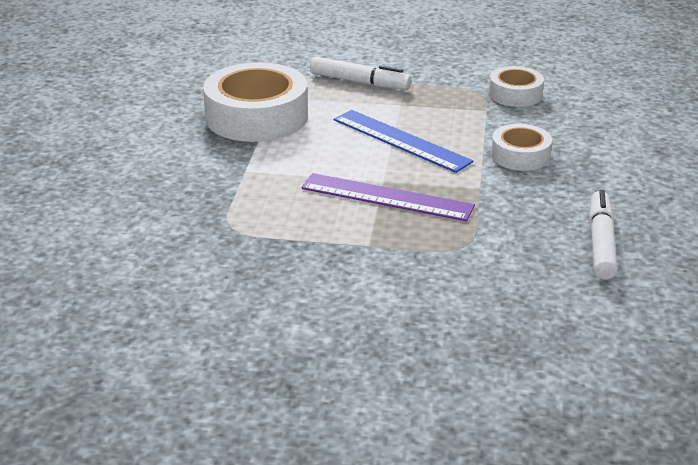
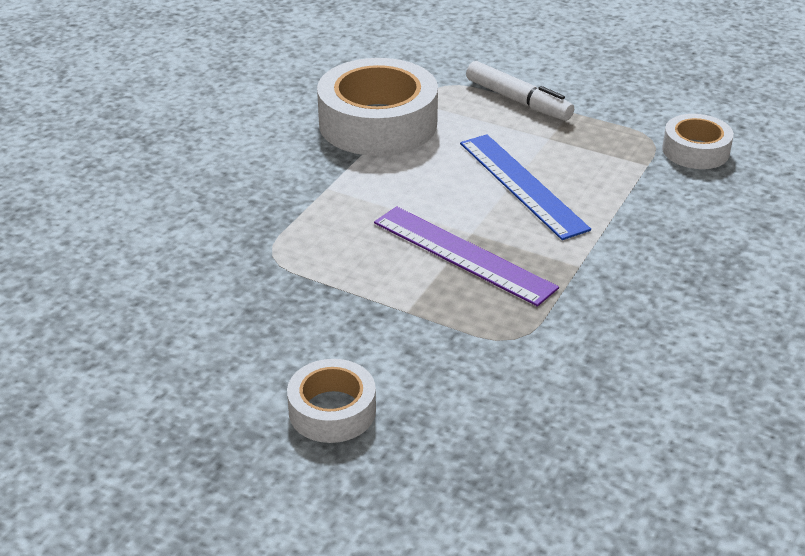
camera: 20 degrees right, 5 degrees up
(520, 155) = (653, 234): white tape -> white tape (332, 410)
(601, 243) = (685, 373): white marker -> none

